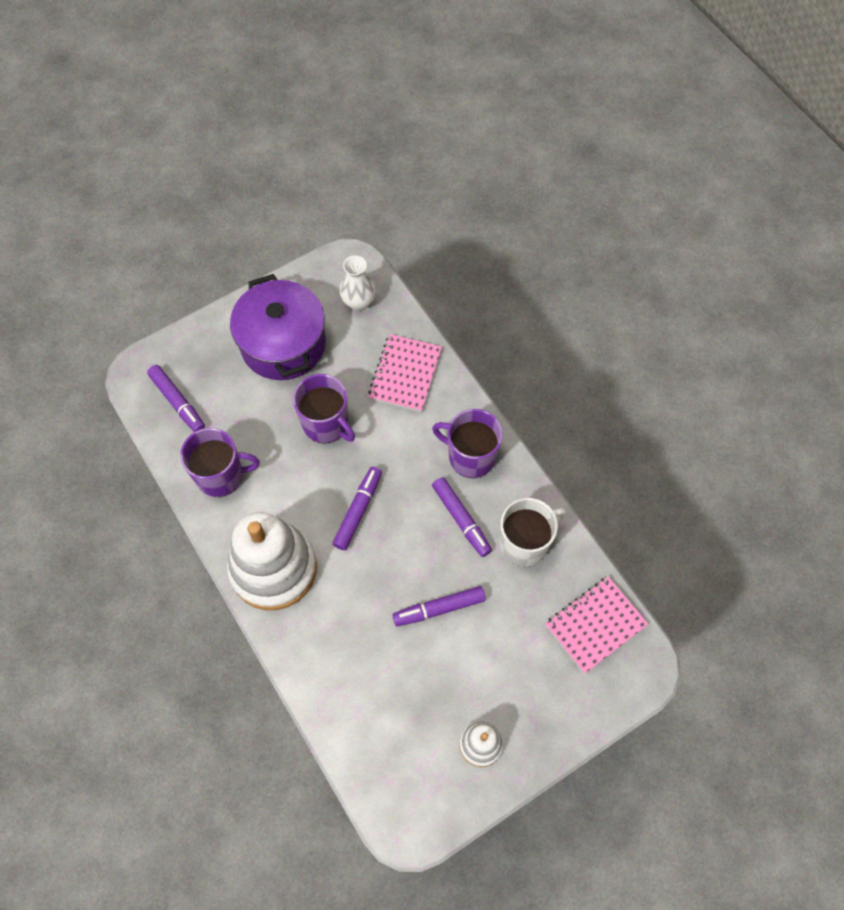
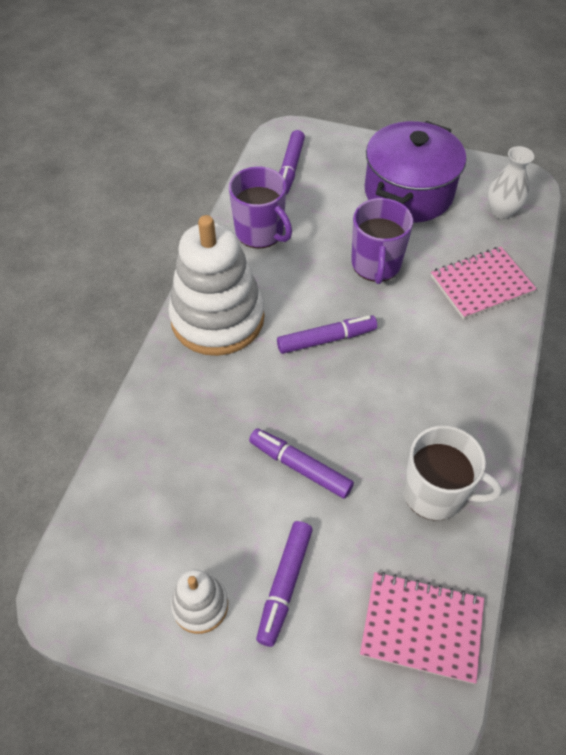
camera: 50 degrees right, 10 degrees down
(461, 519) = (401, 422): purple marker -> purple marker (284, 585)
(470, 456) = (466, 385): purple mug -> none

